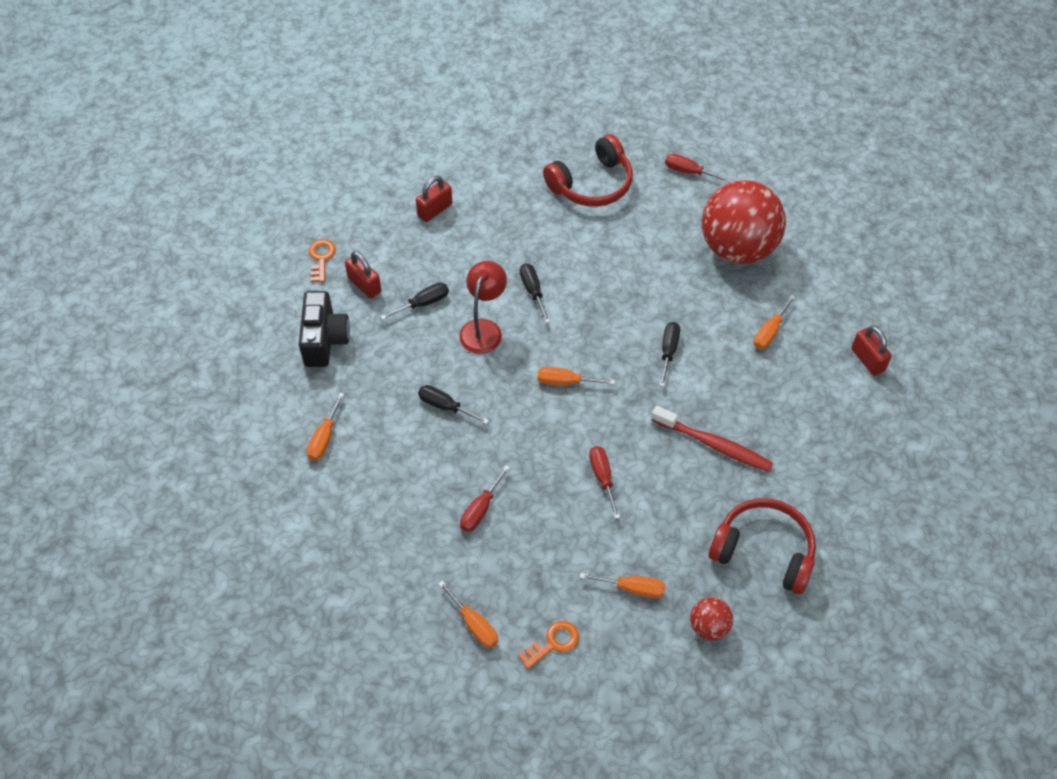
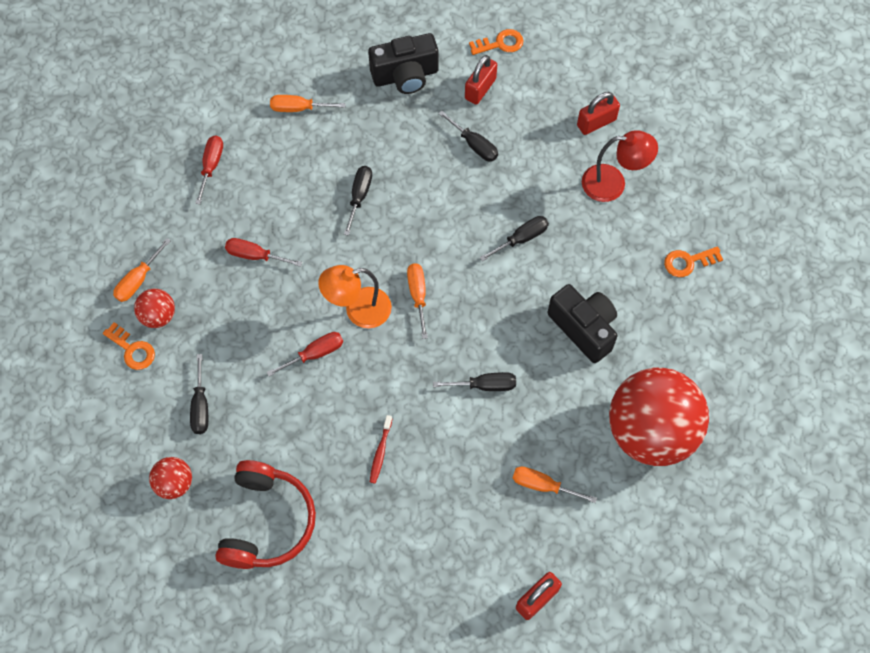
camera: 75 degrees right, 10 degrees up
(435, 210) = (596, 122): red padlock -> red padlock turned 60 degrees counterclockwise
(483, 329) = (460, 206): red lamp -> red lamp (613, 183)
(521, 611) = (158, 316): none -> red ball
(567, 432) = (358, 310): none -> orange lamp
(592, 184) = (688, 262): red headphones -> orange key
(632, 588) = (200, 406): orange screwdriver -> black screwdriver
(633, 269) = (583, 328): none -> black camera
(688, 172) = (746, 358): red screwdriver -> red screwdriver (211, 166)
(714, 445) = (380, 452): red toothbrush -> red toothbrush, size x0.51

